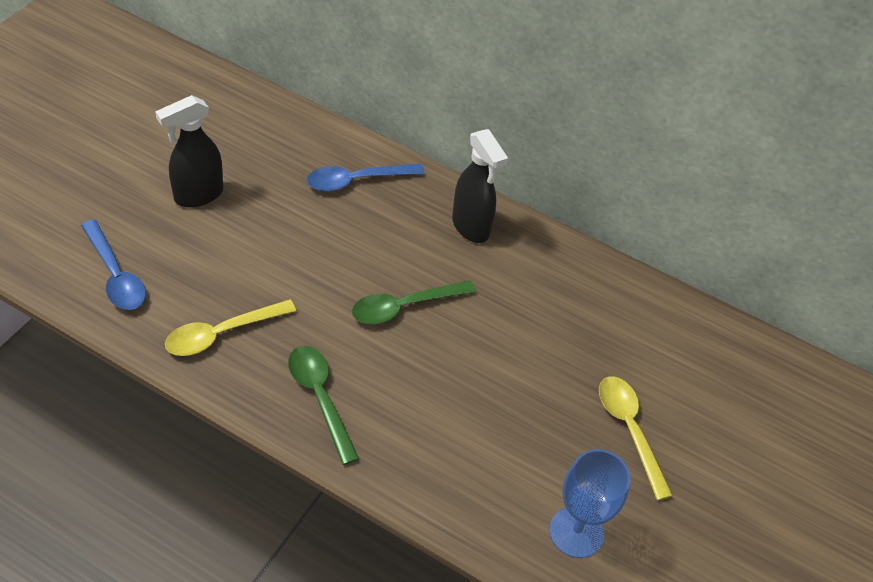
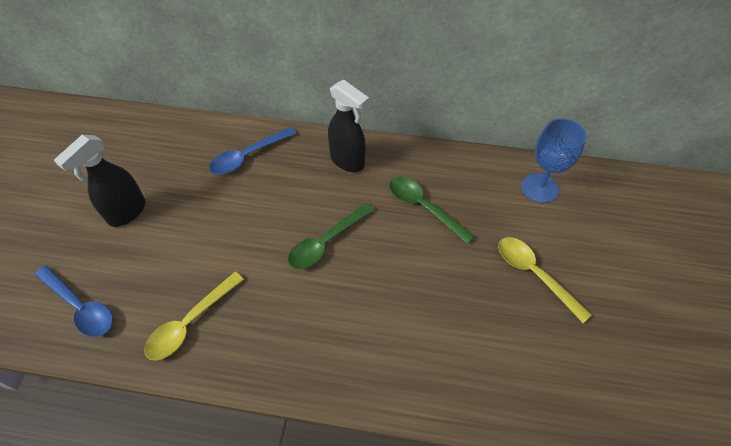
camera: 15 degrees left, 5 degrees up
(320, 398) = (293, 346): green spoon -> green spoon (423, 207)
(576, 532) = (539, 376): blue goblet -> blue goblet (539, 188)

